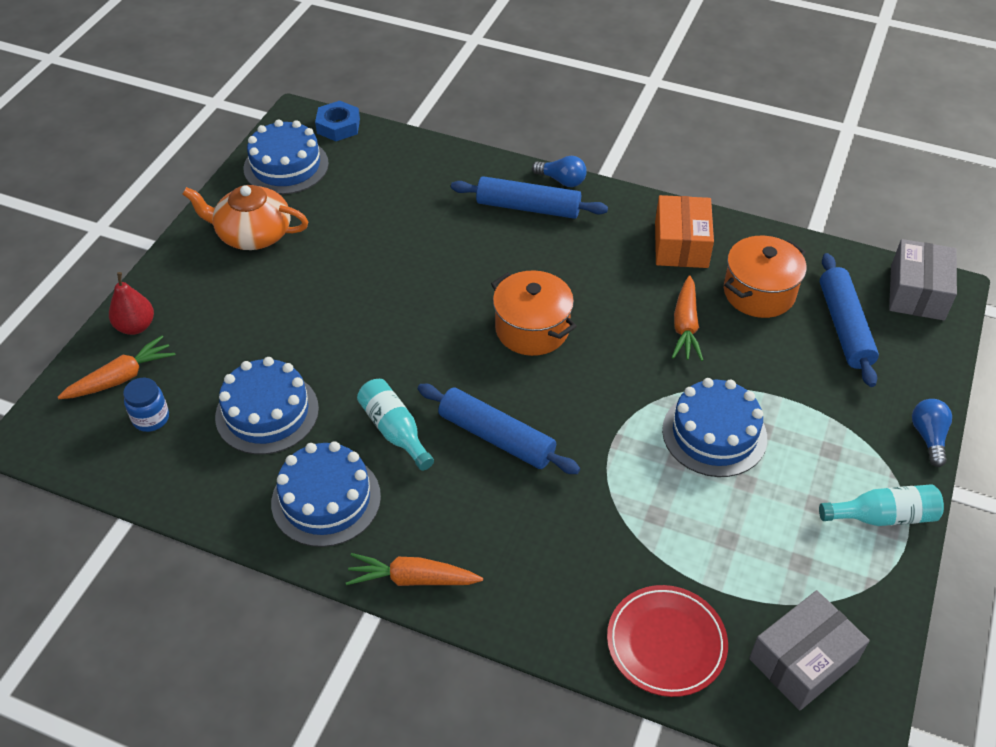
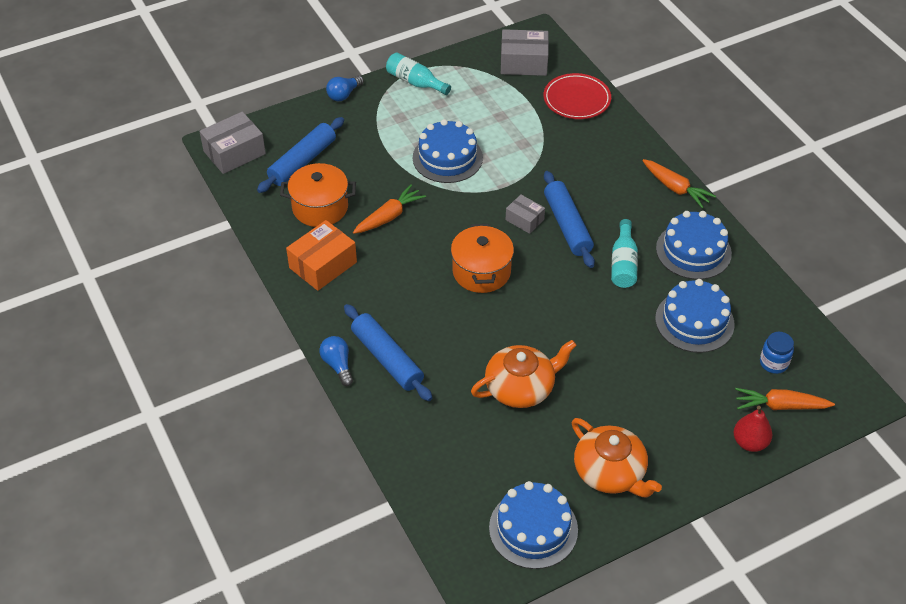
camera: 140 degrees left, 0 degrees up
(338, 126) = (453, 546): blue nut -> none
(389, 252) = (521, 387): none -> orange teapot
(548, 413) = (524, 220): none -> grey box

